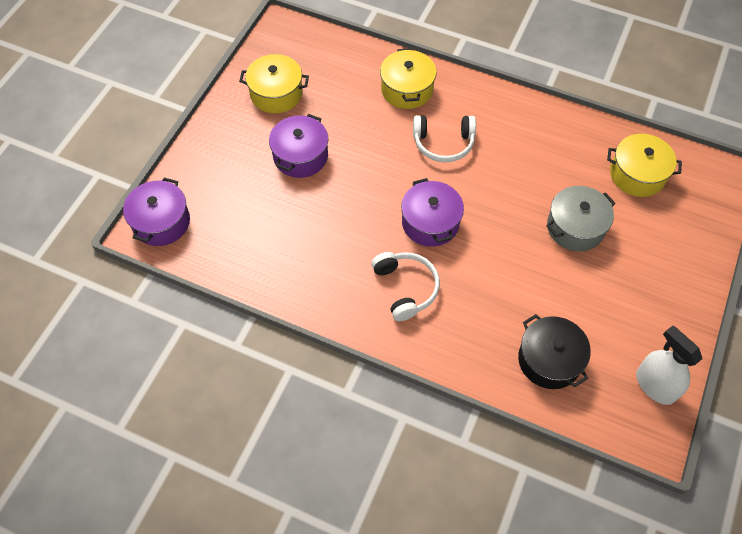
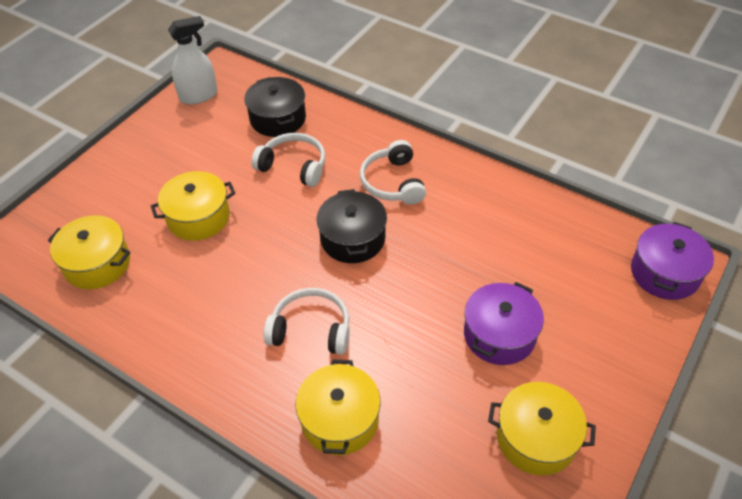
camera: 170 degrees left, 10 degrees down
(430, 222) = (352, 239): purple pot -> black pot
(509, 296) = (294, 166): none -> white headphones
(575, 227) = (198, 217): grey pot -> yellow pot
(655, 385) = (198, 95): white spray bottle -> white spray bottle turned 90 degrees counterclockwise

